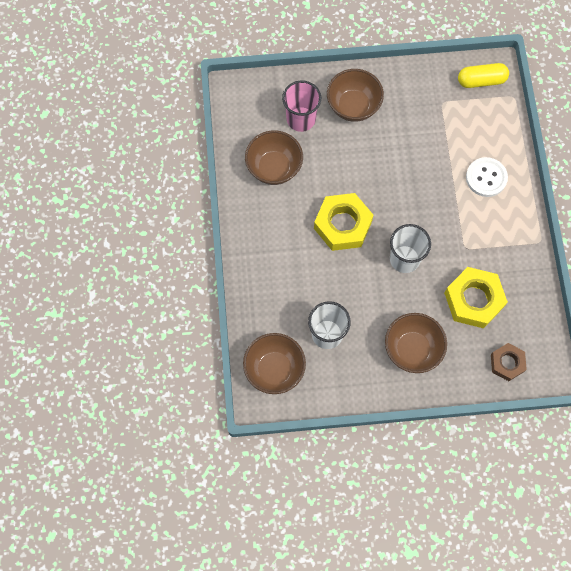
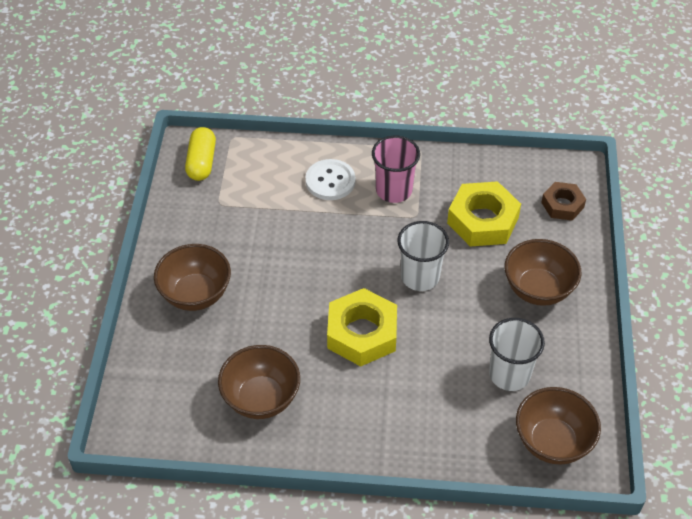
camera: 80 degrees left, 20 degrees down
(301, 119) = (196, 356): pink cup -> pink cup (394, 190)

